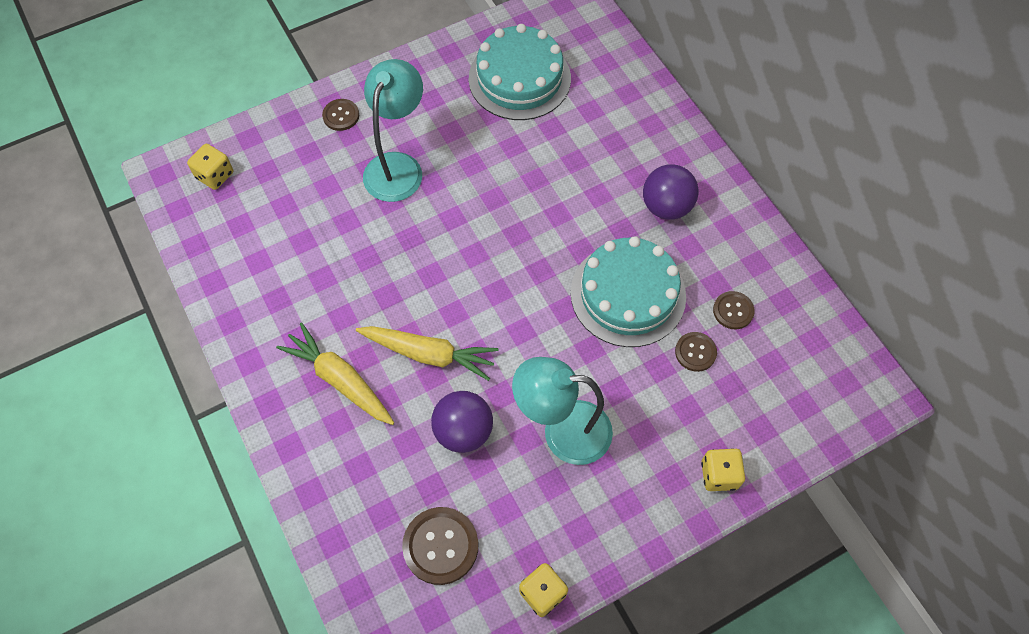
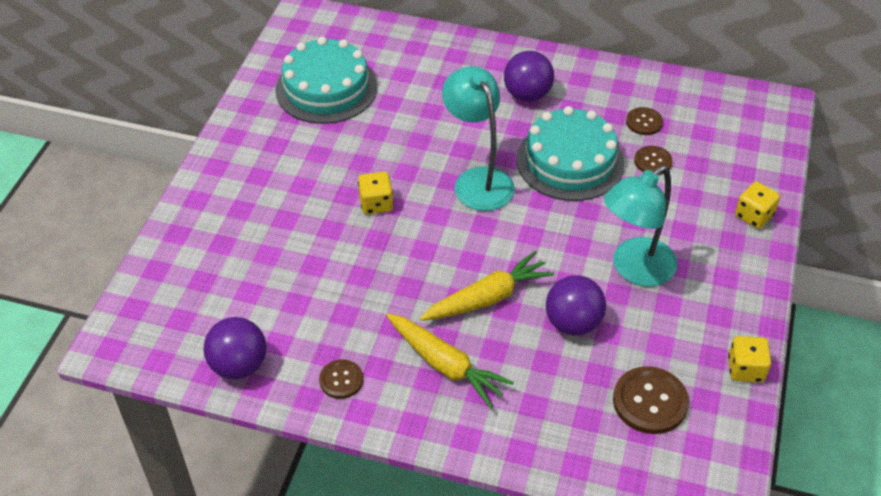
camera: 45 degrees left, 15 degrees down
(215, 175) = (160, 315): yellow dice -> yellow dice (376, 204)
(218, 256) = (239, 365): none -> purple ball
(340, 379) = (445, 365): yellow carrot -> yellow carrot turned 135 degrees counterclockwise
(341, 115) = (216, 202): brown button -> brown button (341, 380)
(398, 166) = (307, 202): turquoise lamp -> turquoise lamp (478, 180)

